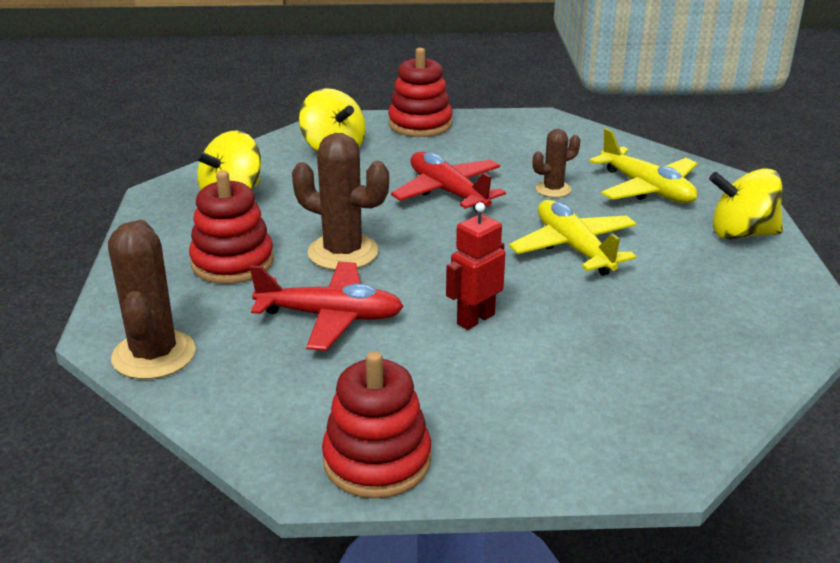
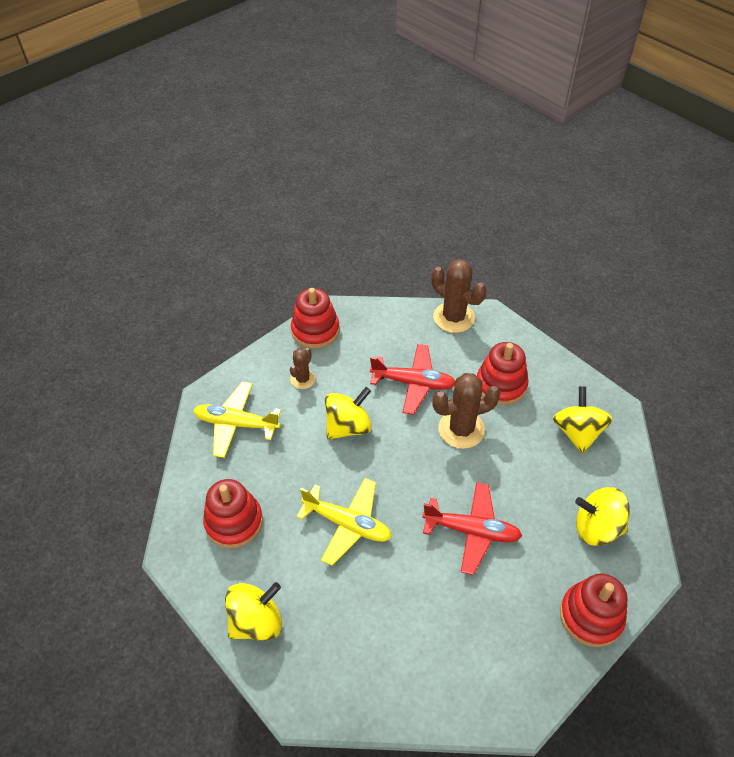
camera: 140 degrees right, 20 degrees up
(330, 316) = (413, 383): red plane -> red plane turned 135 degrees counterclockwise
(475, 319) = (348, 426): red robot -> yellow spinning top
(553, 189) = (413, 588): brown cactus -> brown cactus (303, 379)
(646, 189) = (353, 640): yellow plane -> yellow plane (236, 424)
(717, 307) = (234, 522): none -> red stacking toy

